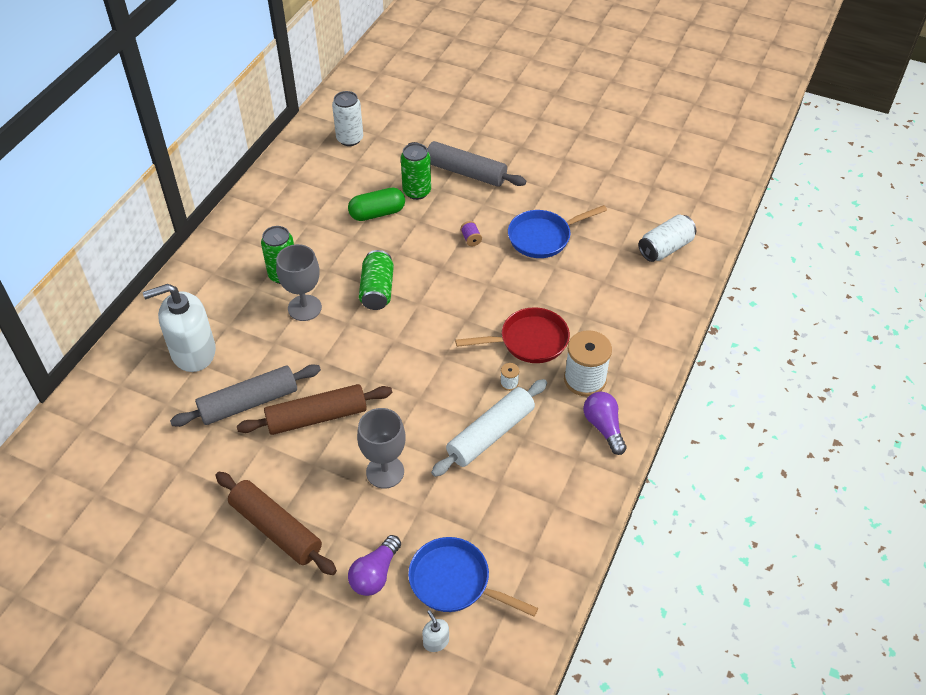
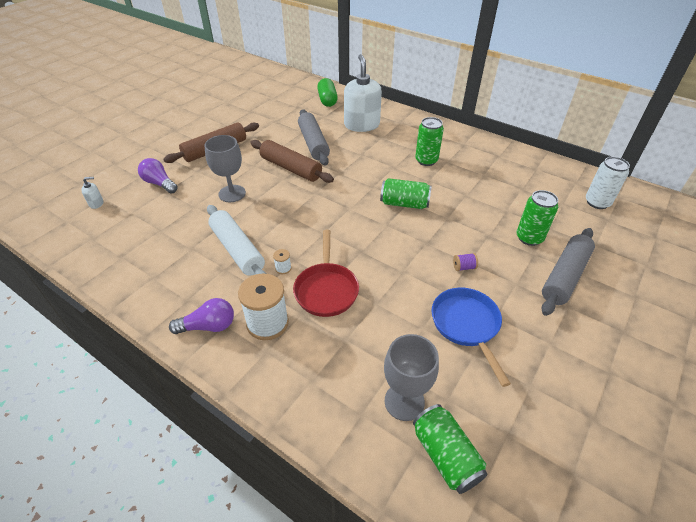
camera: 100 degrees right, 5 degrees down
(304, 308) = (391, 168): grey goblet -> grey goblet (404, 401)
(317, 417) = (290, 168): brown rolling pin -> brown rolling pin turned 45 degrees counterclockwise
(377, 213) = (497, 211): green capsule -> green capsule (327, 100)
(454, 581) = (129, 216): blue pan -> none
(665, 248) = (445, 455): white can -> green can

